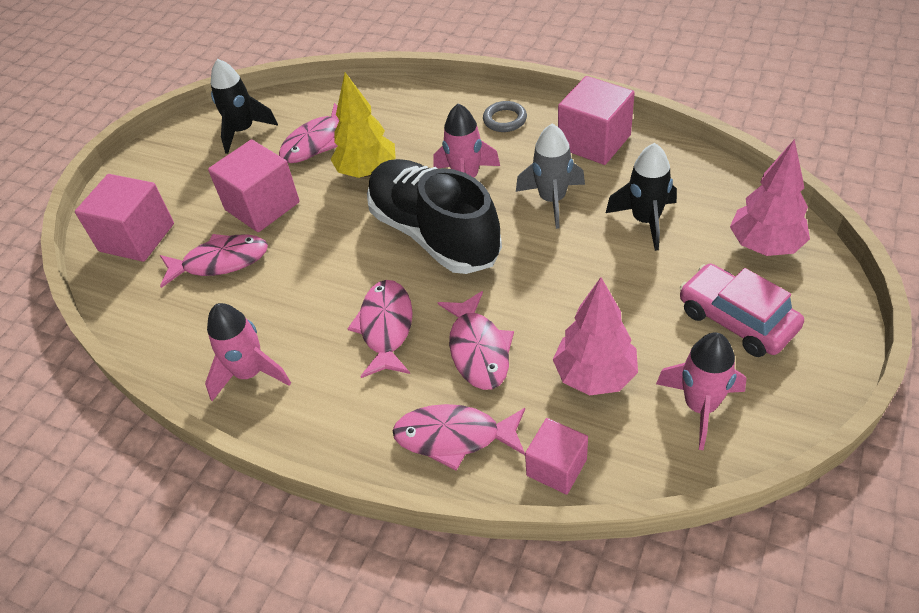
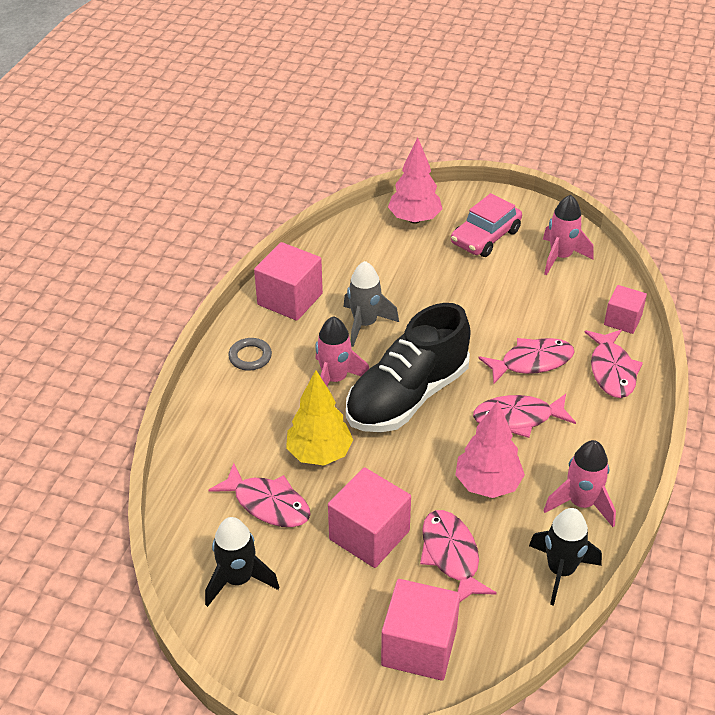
camera: 100 degrees left, 5 degrees down
(595, 376) = (545, 302): pink tree -> pink tree (488, 484)
(645, 221) = (389, 273): black rocket -> black rocket (560, 571)

